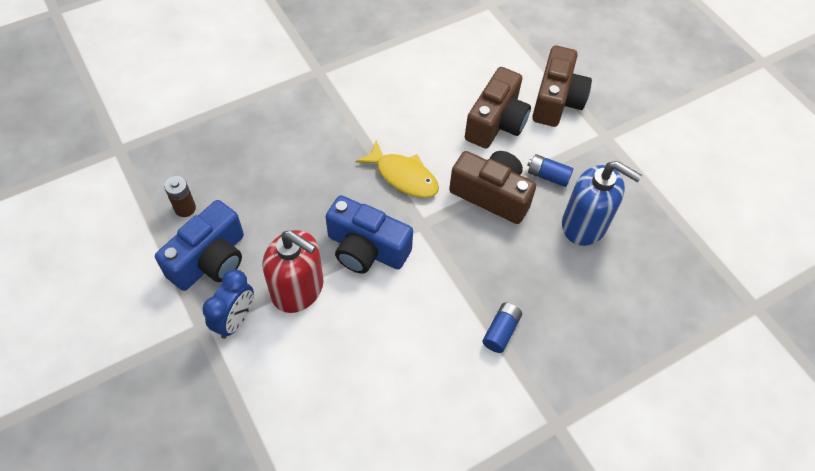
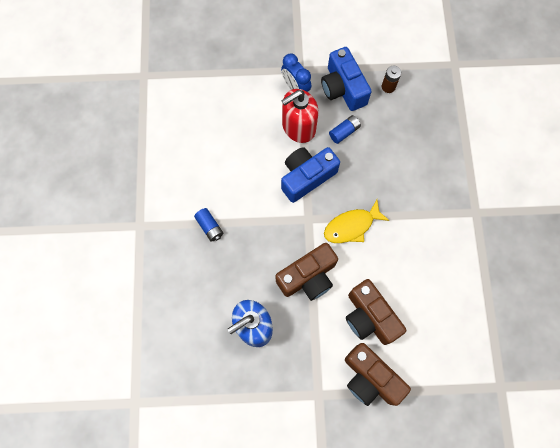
camera: 120 degrees right, 15 degrees up
(548, 176) = (304, 326): blue battery -> blue battery (344, 132)

